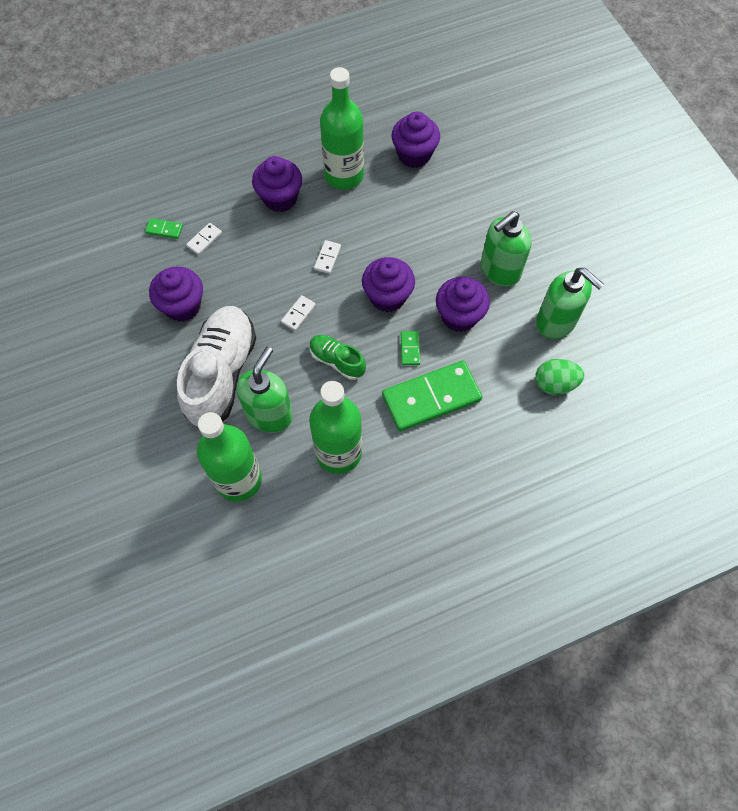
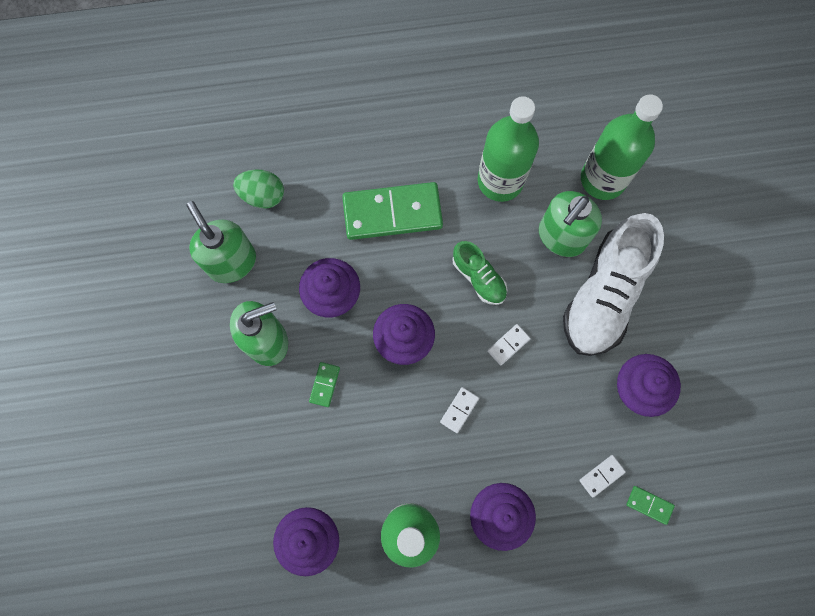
camera: 165 degrees left, 10 degrees up
(410, 349) = (398, 271): green domino -> green domino (325, 385)

